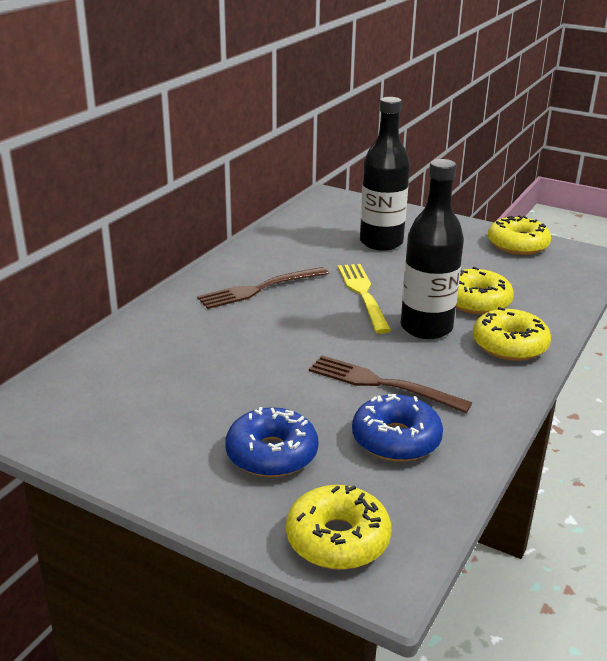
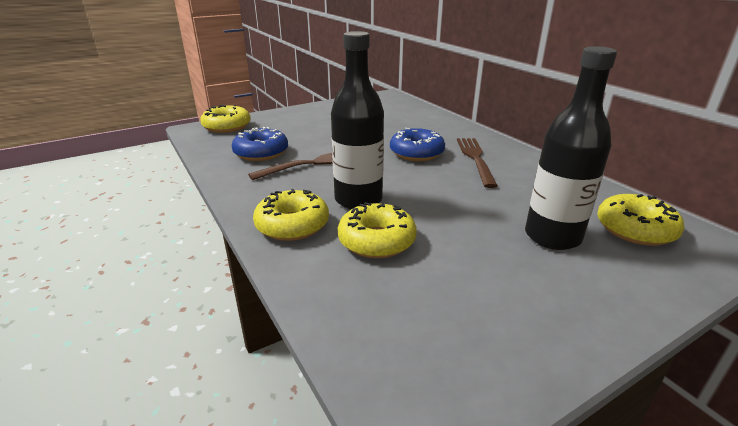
camera: 120 degrees right, 0 degrees up
(272, 454) = (295, 127): blue donut -> blue donut (416, 153)
(363, 294) = (436, 192): yellow fork -> none
(517, 245) = (505, 351): yellow donut -> yellow donut (635, 229)

